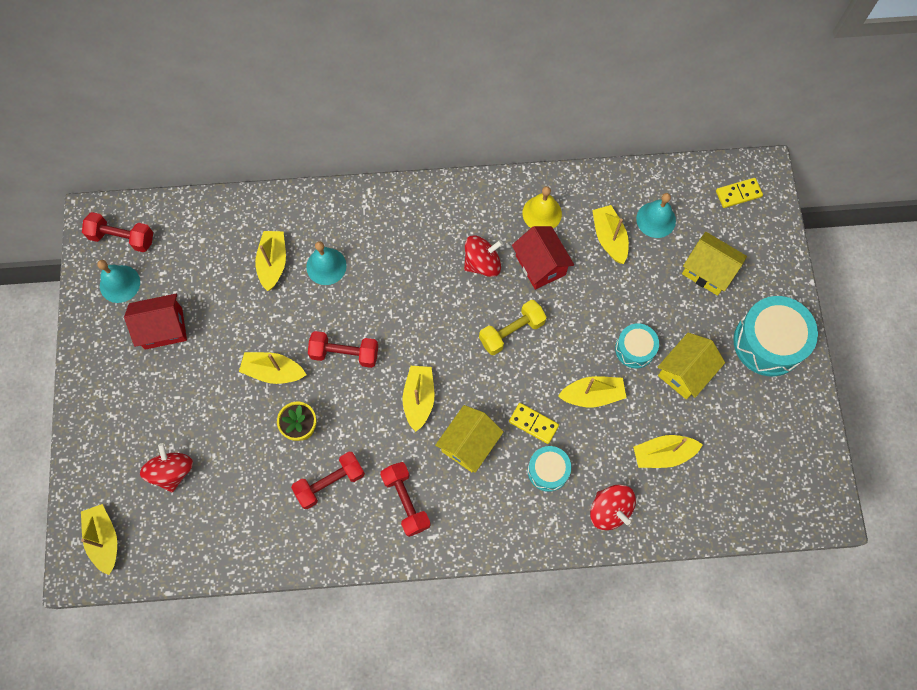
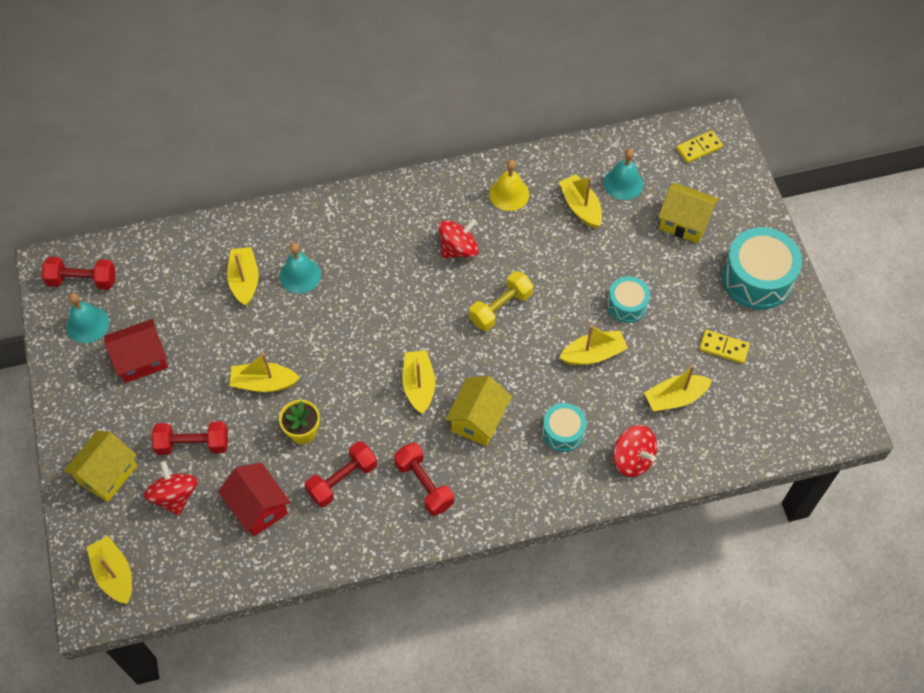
camera: 10 degrees left, 10 degrees down
(344, 353) = (334, 354): red dumbbell -> red dumbbell (193, 444)
(533, 424) = (539, 390): yellow domino -> yellow domino (723, 348)
(540, 265) = (517, 242): red house -> red house (258, 507)
(685, 372) = (681, 318): yellow house -> yellow house (107, 474)

